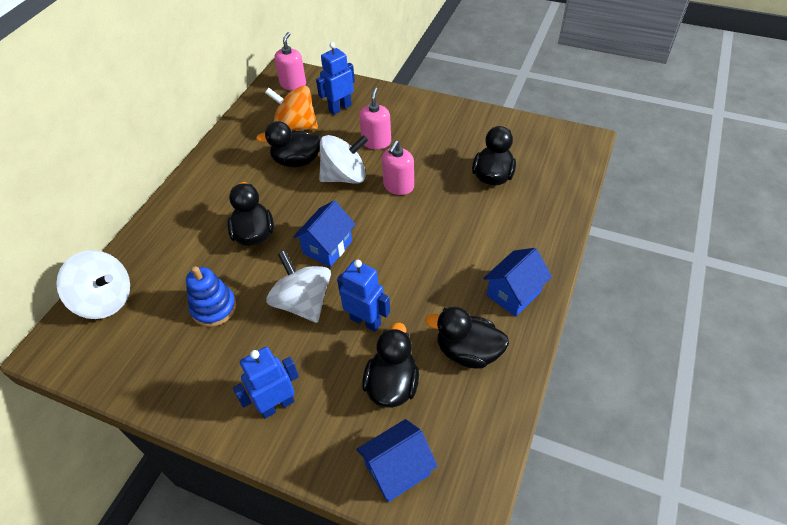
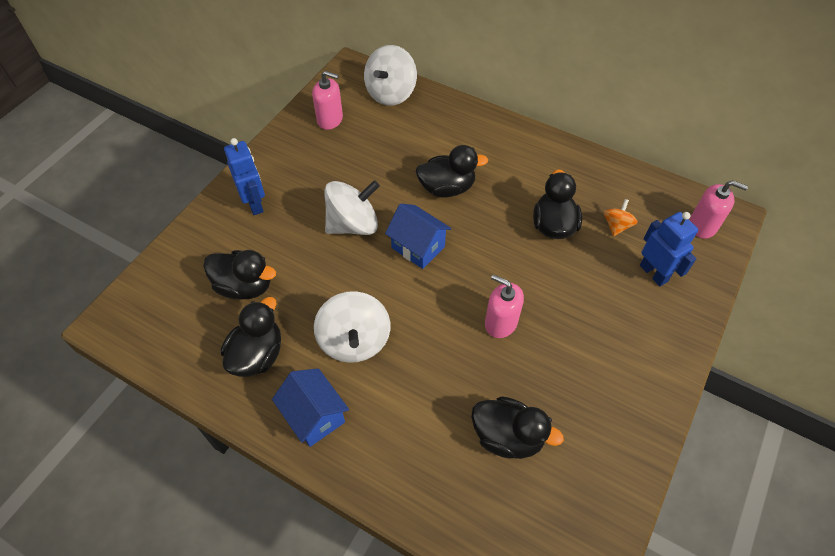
camera: 95 degrees right, 5 degrees up
(214, 308) = (364, 161): blue stacking toy -> none
(295, 126) = (616, 226): orange spinning top -> orange spinning top, size x0.52
(345, 176) = (523, 269): white spinning top -> white spinning top (354, 341)
(365, 321) = (318, 272): blue robot -> none
(376, 142) = (584, 308): pink soap dispenser -> pink soap dispenser (330, 119)
(397, 469) = (168, 281): blue house -> none

